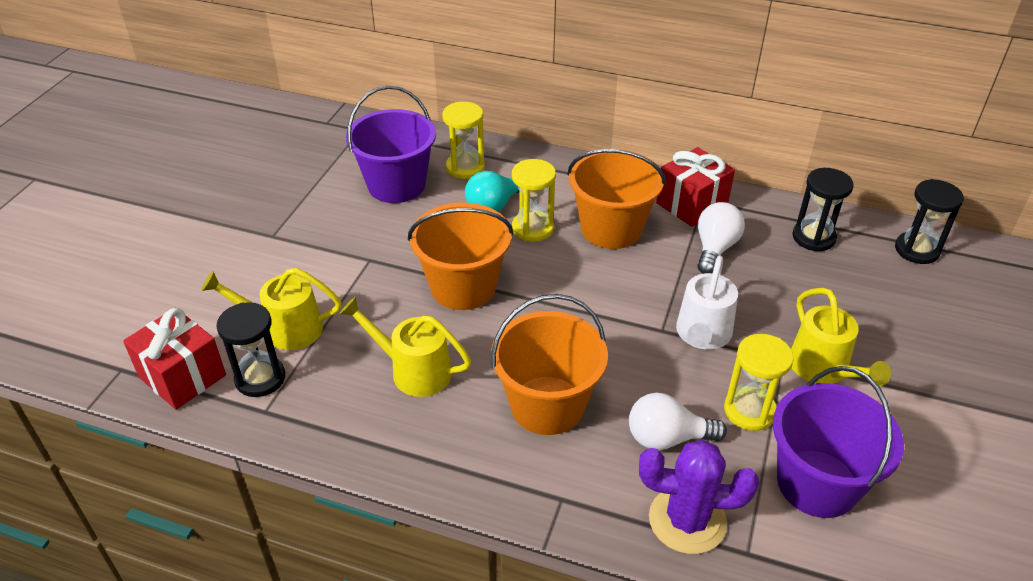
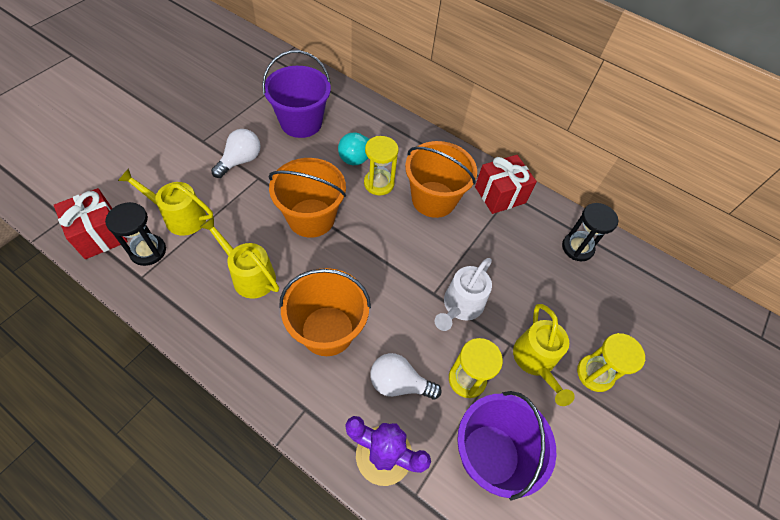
camera: 10 degrees right, 15 degrees up
(465, 168) = (353, 121): yellow hourglass -> yellow hourglass (595, 374)
(715, 249) = (500, 237): white light bulb -> white light bulb (240, 161)
(917, 250) = (650, 280): black hourglass -> none

